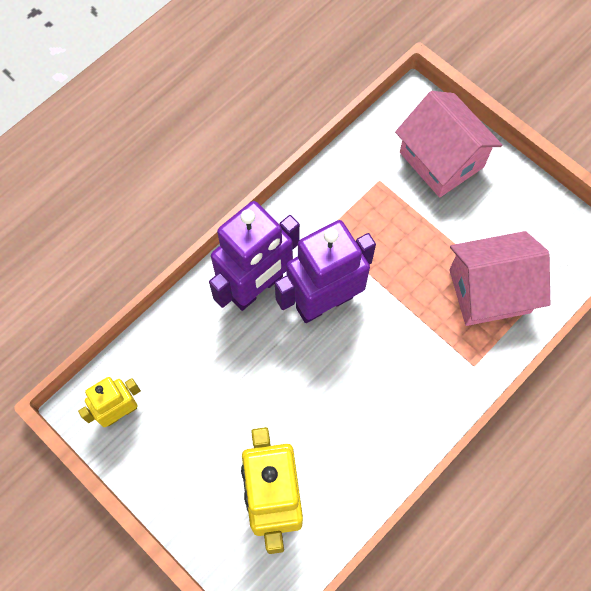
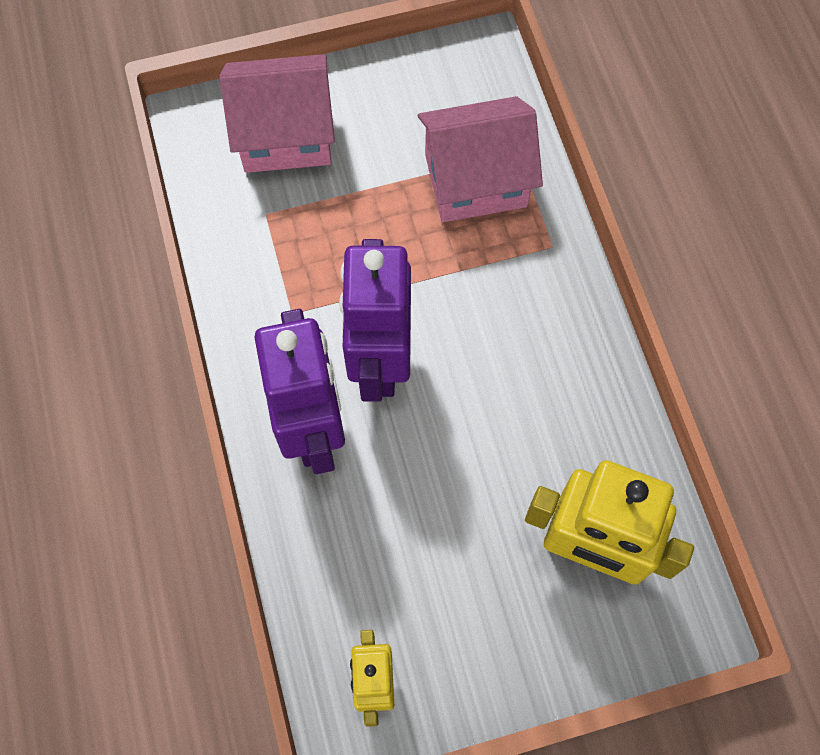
camera: 60 degrees left, 0 degrees up
(489, 291) = (475, 180): pink house -> pink house turned 60 degrees clockwise

